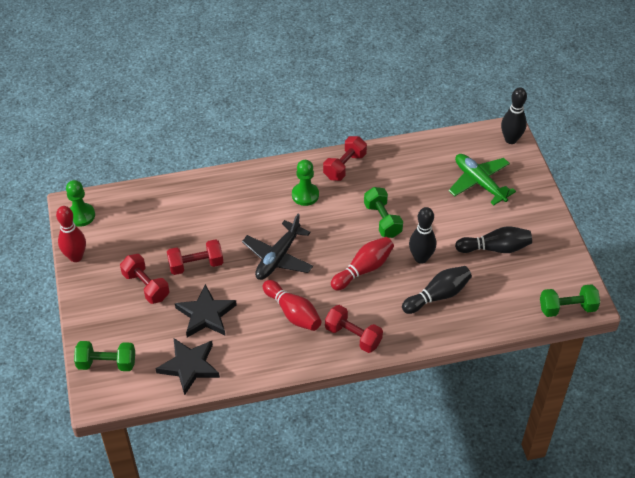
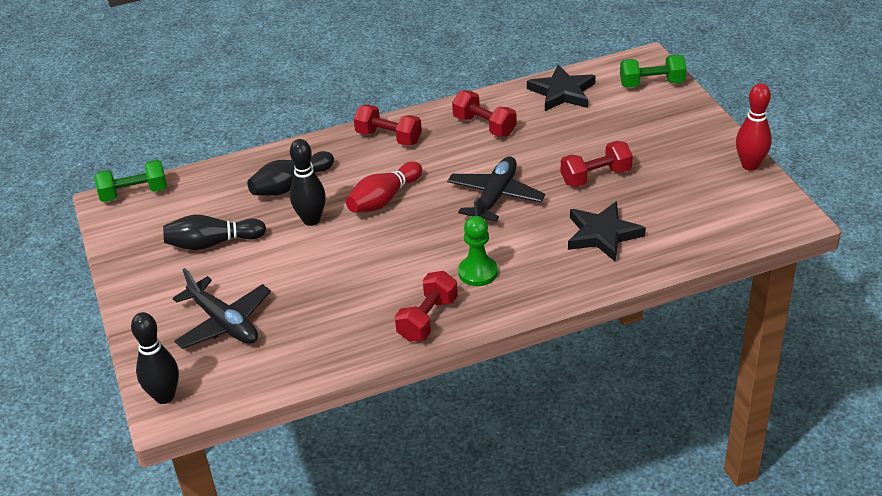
camera: 175 degrees right, 10 degrees down
(81, 215) = (775, 208): green pawn -> none
(146, 286) = (646, 149): red dumbbell -> red dumbbell (484, 126)
(206, 314) = (563, 134): black star -> black star (602, 234)
(293, 313) = (462, 148): red bowling pin -> none
(382, 220) = (364, 256): green dumbbell -> none
(479, 182) = (224, 323): green plane -> black plane

